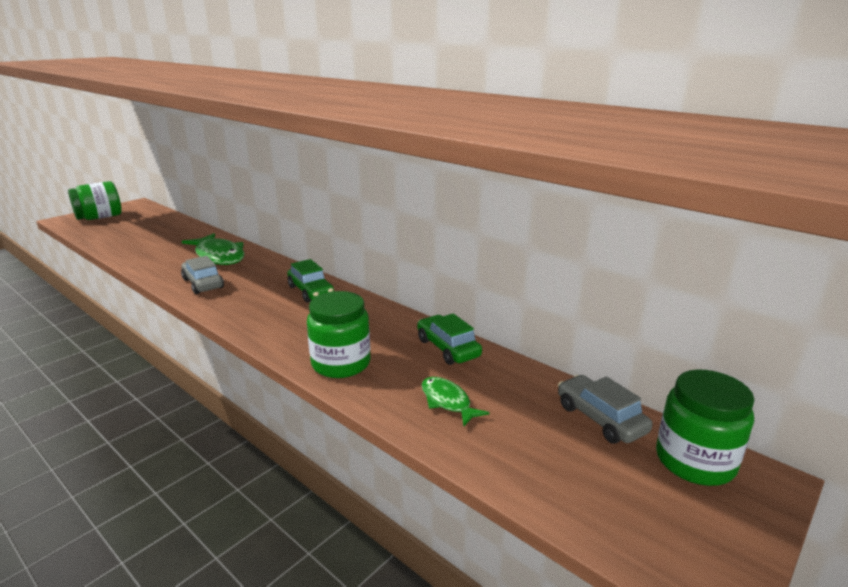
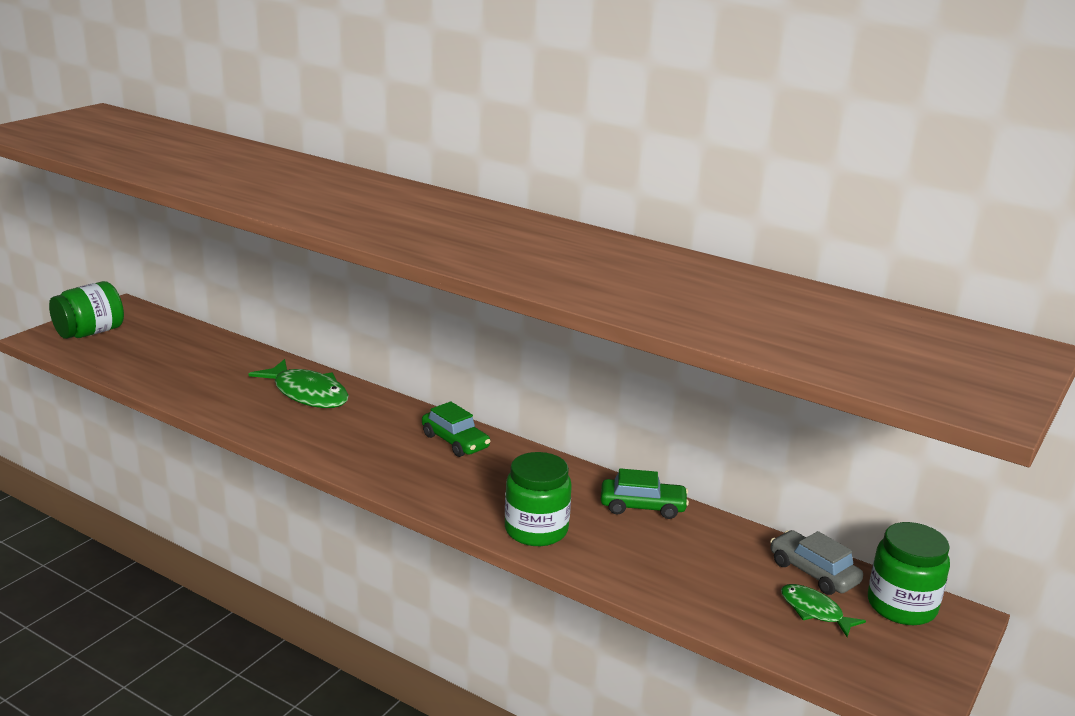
camera: 10 degrees left, 0 degrees up
(203, 283) = (314, 435): grey car -> none
(447, 348) = (642, 507): green car -> green car turned 135 degrees clockwise
(447, 401) = (663, 564): green fish -> green fish (814, 611)

